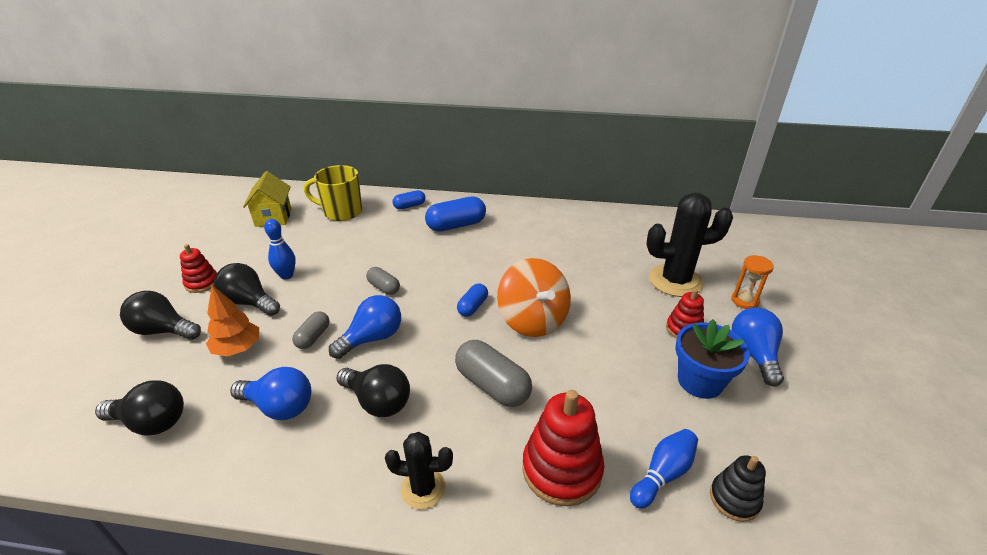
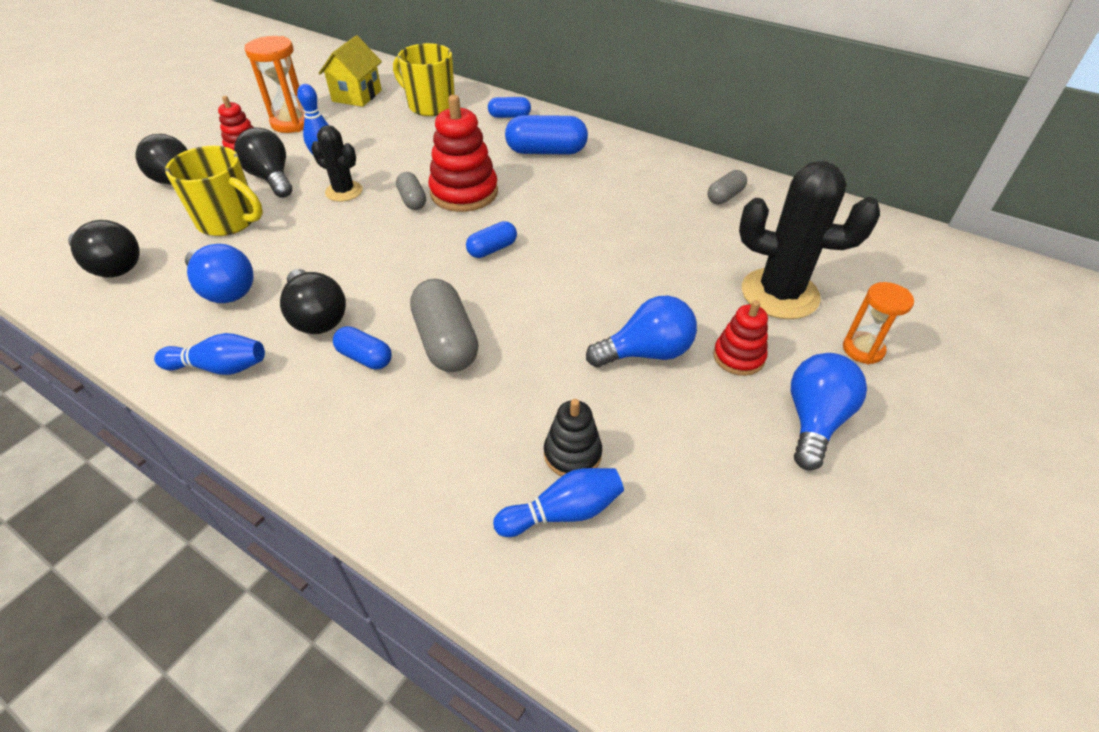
camera: 25 degrees right, 10 degrees up
(232, 252) = (292, 123): none -> orange hourglass
(238, 348) = (229, 221): orange tree -> yellow mug
(313, 337) = (304, 231): grey capsule -> grey capsule (725, 196)
(326, 472) = (220, 367): none -> blue bowling pin
(372, 338) = (360, 250): blue light bulb -> blue light bulb (646, 353)
(423, 488) = (294, 419): black cactus -> black cactus (344, 191)
(441, 419) = (365, 357): none -> blue capsule
(533, 320) = (550, 285): orange spinning top -> none
(562, 469) = (450, 458): red stacking toy -> red stacking toy (464, 193)
(700, 381) = (705, 426): blue flower pot -> none
(734, 499) = (630, 577): black stacking toy -> black stacking toy (572, 454)

